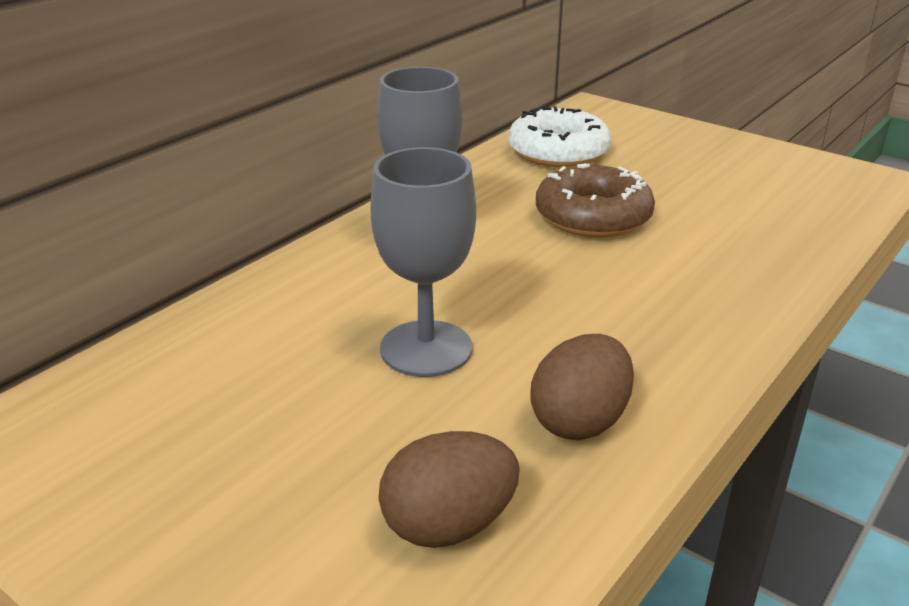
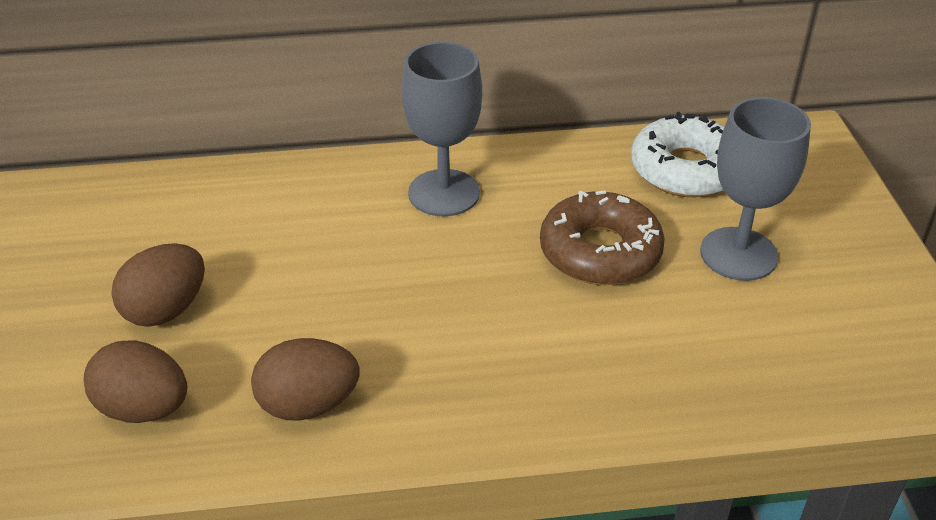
camera: 45 degrees right, 10 degrees up
(326, 442) = (166, 310): none -> brown egg
(426, 348) = (307, 286): grey goblet -> grey goblet (738, 254)

